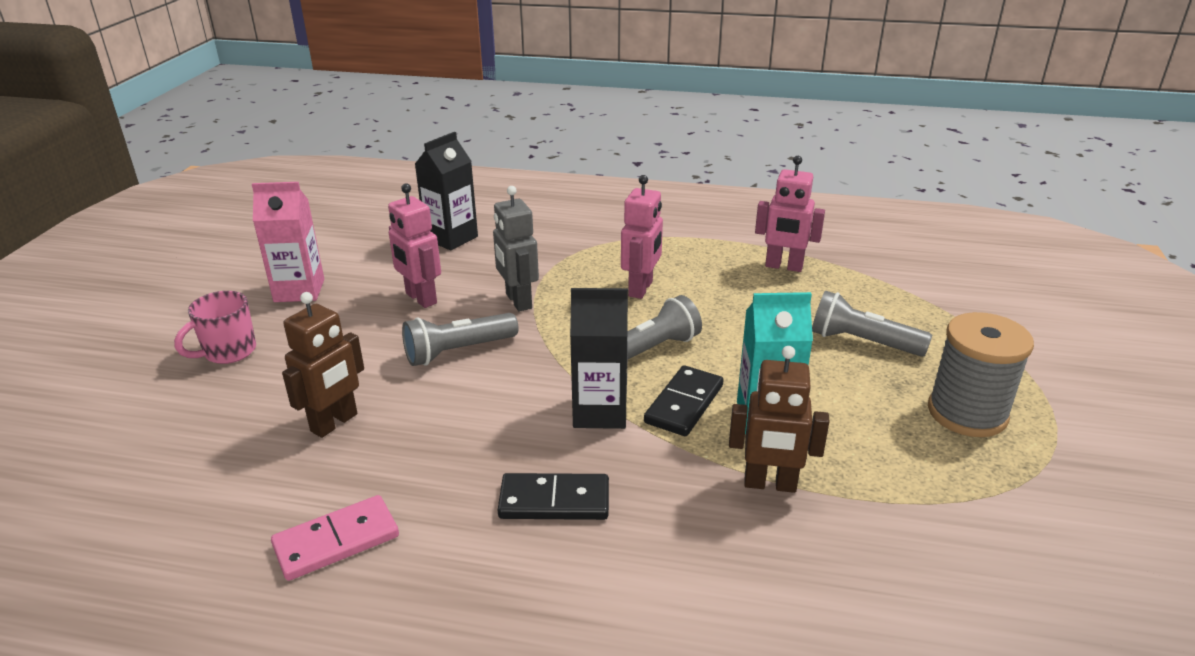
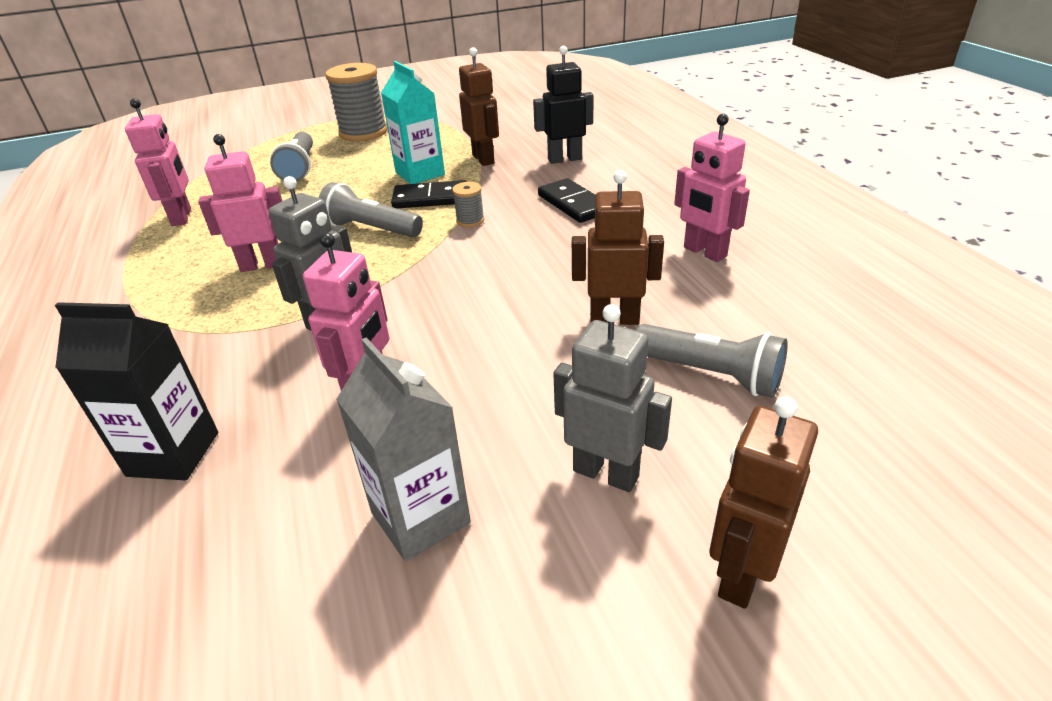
camera: 120 degrees left, 5 degrees up
(117, 363) = (741, 574): none -> brown robot
(228, 352) = (606, 473): pink mug -> grey robot
(299, 290) = (420, 518): pink carton -> grey carton
(336, 541) = (704, 252): pink domino -> pink robot
(458, 352) = (451, 311): grey flashlight -> grey flashlight (710, 374)
(600, 412) = (470, 220): black carton -> grey spool
(698, 562) = (564, 159): none -> black robot

